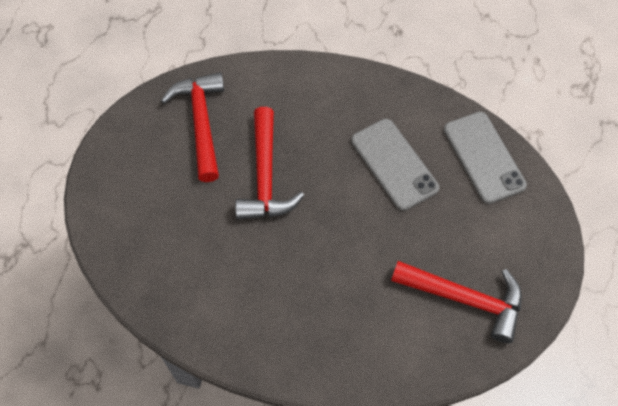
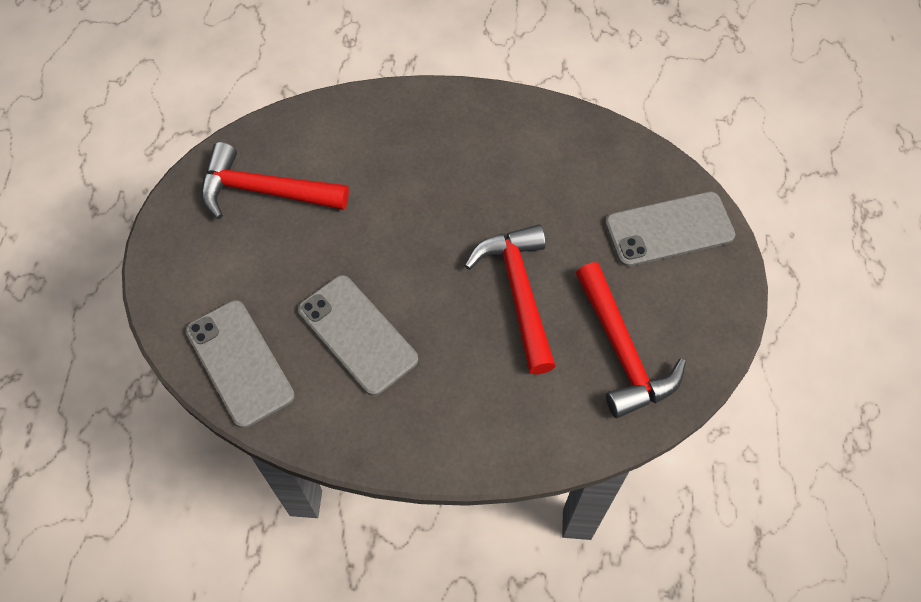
camera: 170 degrees right, 0 degrees up
(130, 208) = (669, 229): none -> grey phone

